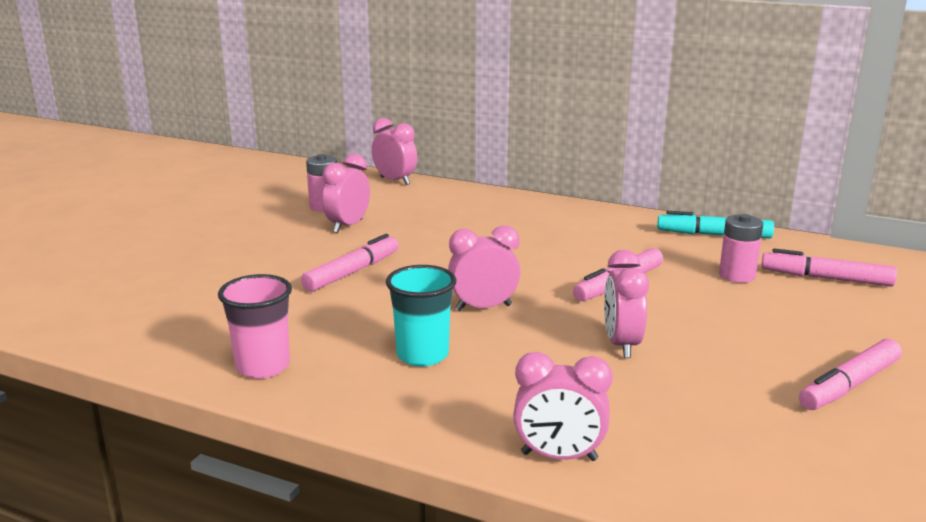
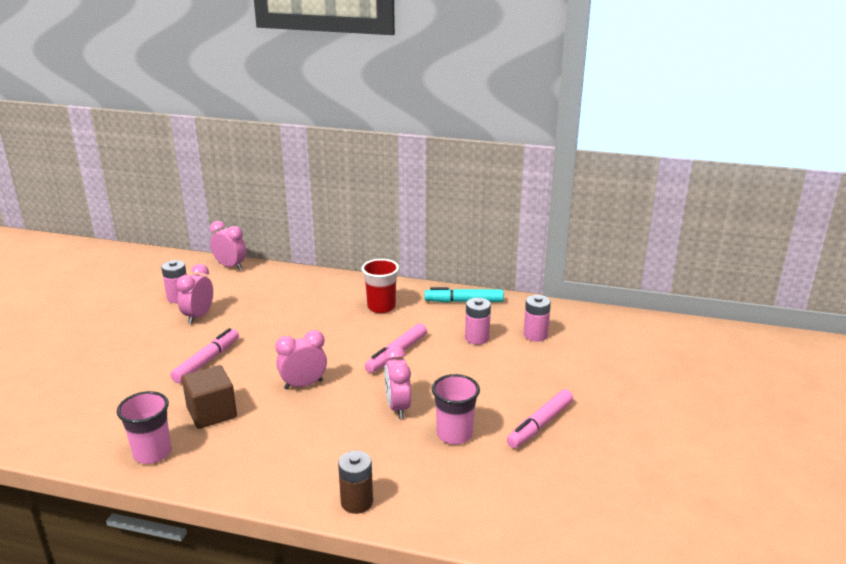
camera: 10 degrees left, 5 degrees up
(352, 328) = (212, 412): none -> brown cube
(422, 355) = (263, 431): turquoise cup -> none
(559, 457) = (357, 502): pink clock -> brown battery
(595, 233) = (381, 307): none -> red cup
(711, 385) = (454, 434): none -> pink cup
(826, 278) = (535, 335): pink marker -> pink battery

